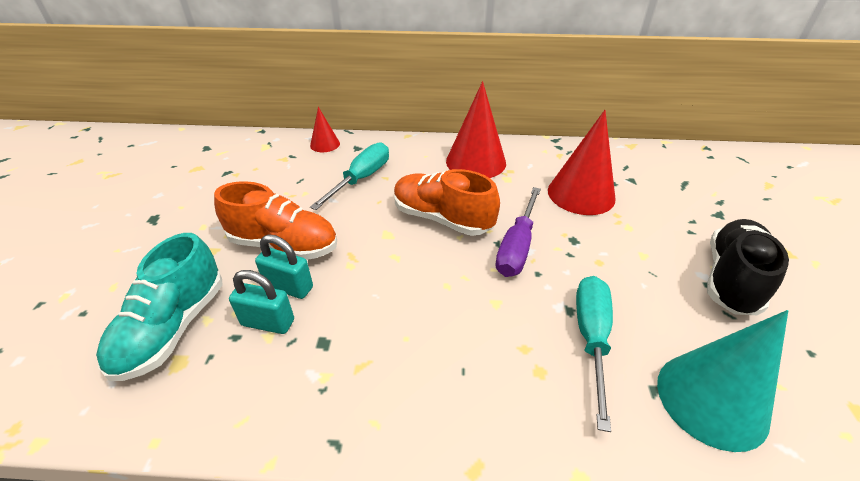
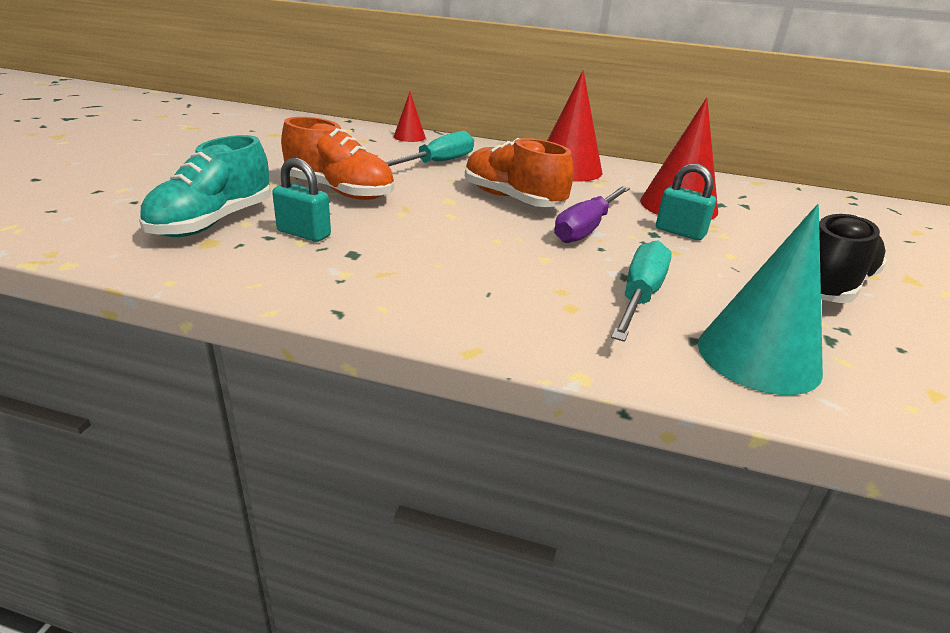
camera: 10 degrees right, 10 degrees down
(289, 287) = (334, 216): turquoise padlock -> turquoise padlock (680, 232)

